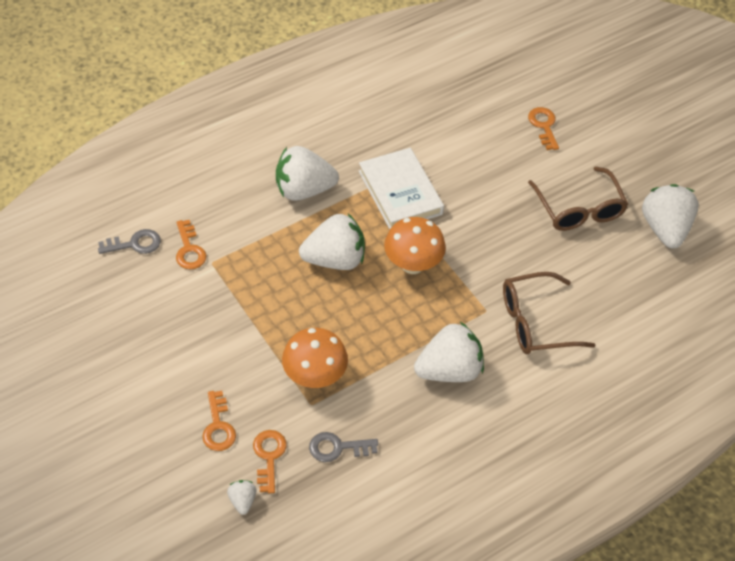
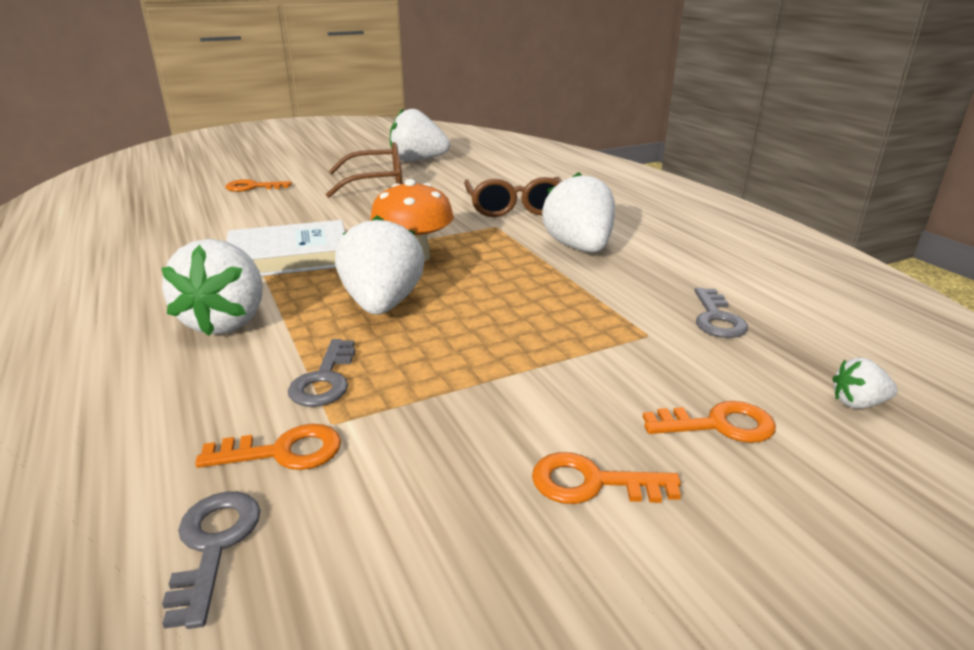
camera: 80 degrees left, 25 degrees down
(247, 250) = (324, 380): none -> grey key
(269, 456) = (757, 374): orange key -> orange key (592, 483)
(314, 376) = (597, 329): orange mushroom -> none

